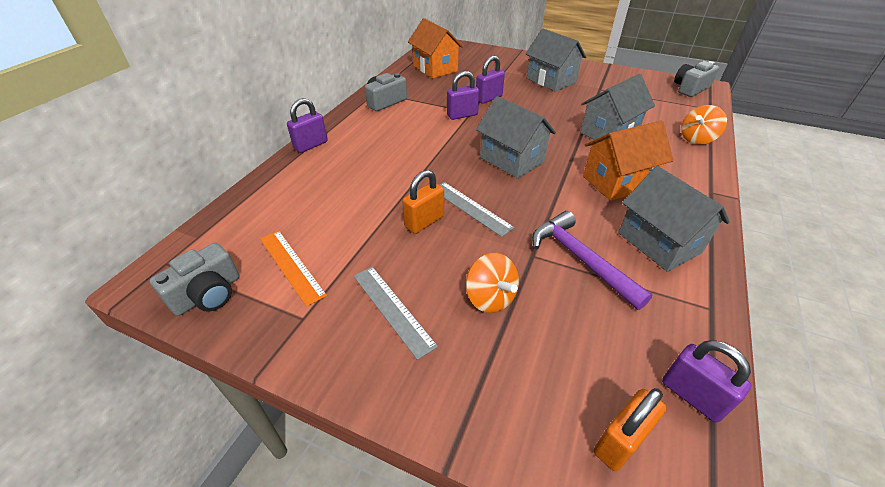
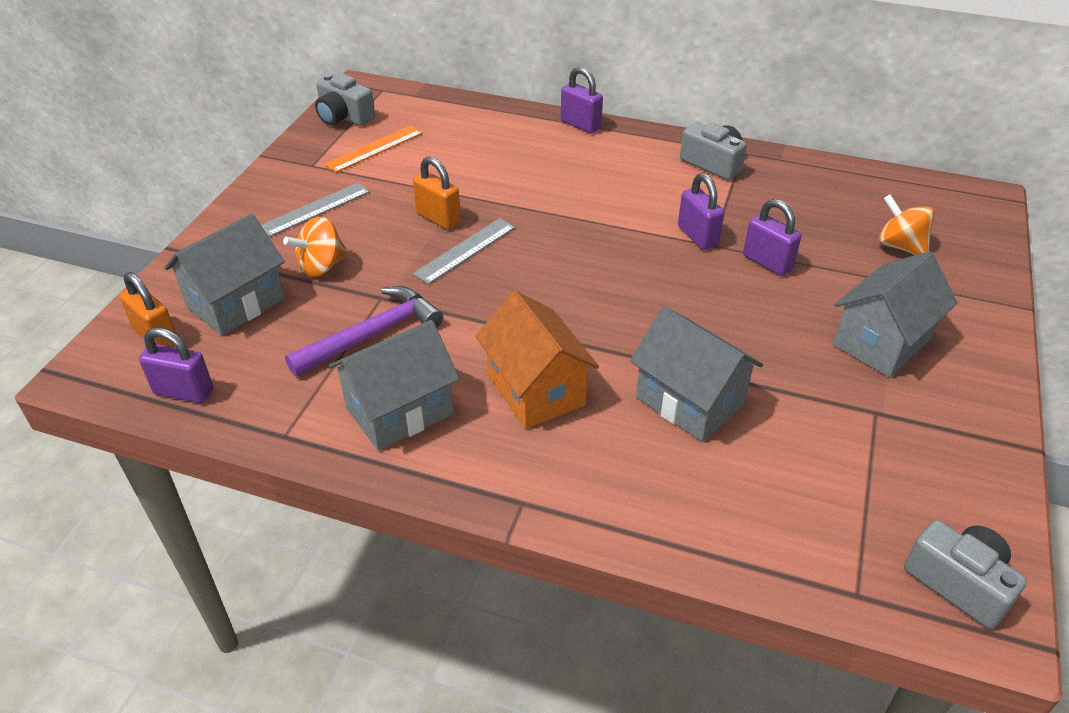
camera: 85 degrees right, 0 degrees up
(435, 68) = (859, 201): orange house -> none
(511, 160) = (578, 285): grey house -> grey house (236, 303)
(692, 396) = (184, 391): purple padlock -> purple padlock turned 60 degrees clockwise
(696, 139) = (699, 528): orange spinning top -> orange spinning top (900, 246)

